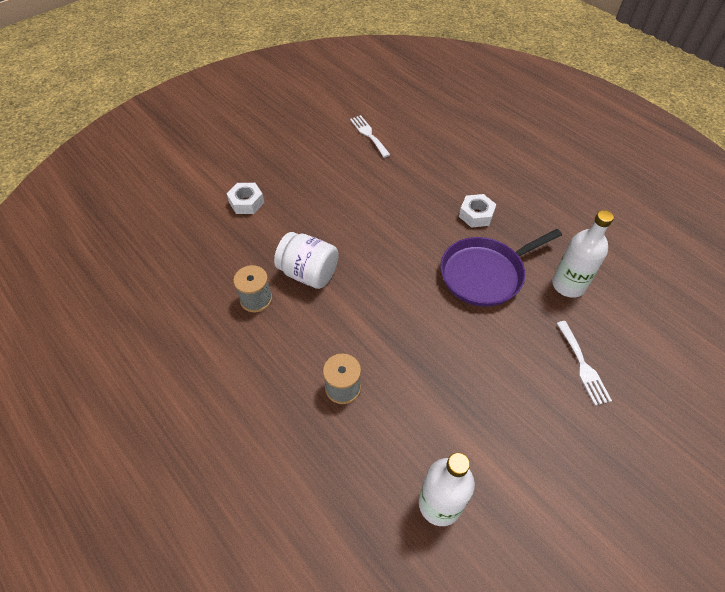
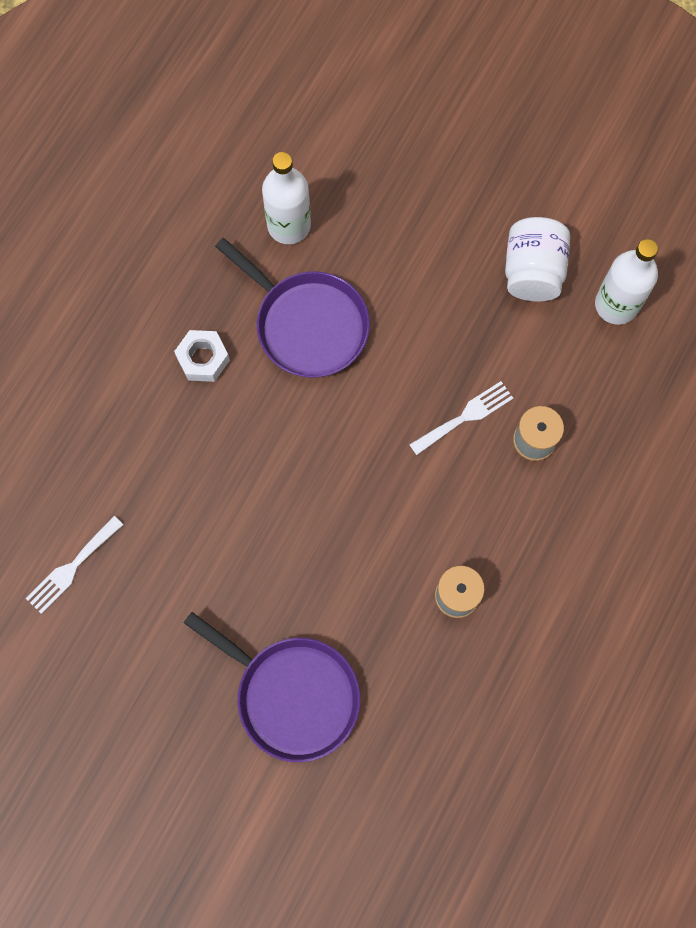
camera: 110 degrees left, 20 degrees up
(246, 202) = (293, 695): white nut -> purple pan
(308, 273) = (390, 546): white jar -> white jar (532, 271)
(583, 365) = (402, 196): white fork -> white fork (465, 416)

